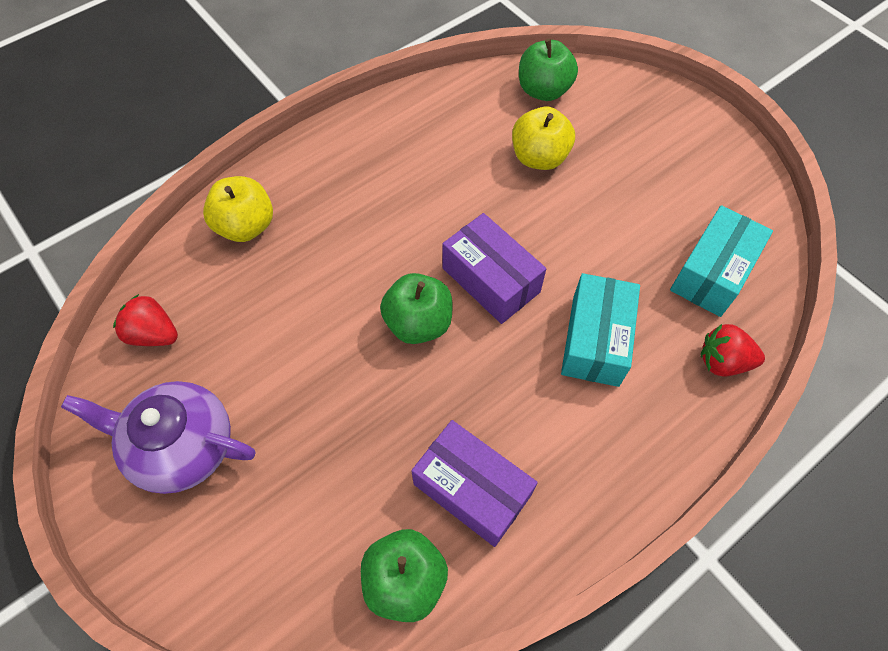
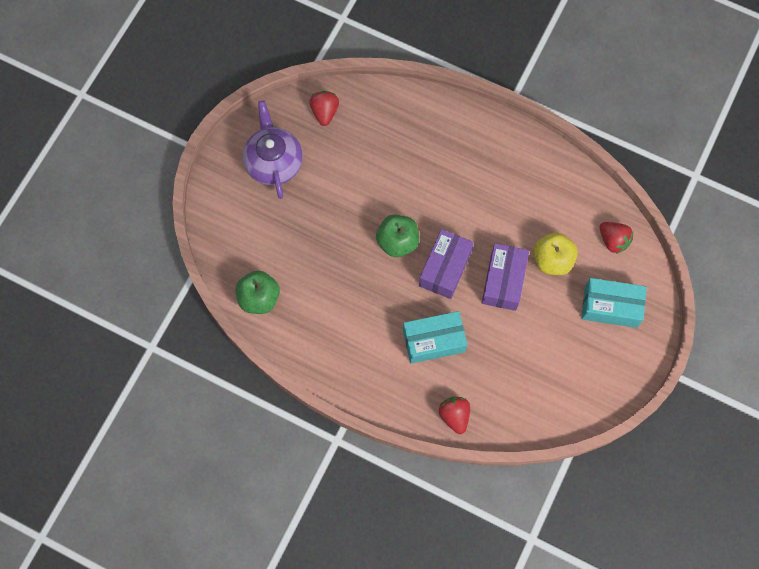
camera: 65 degrees right, 10 degrees up
(246, 226) = (413, 118): yellow apple -> none
(472, 490) = (316, 310): purple box -> purple box (503, 281)
(543, 90) = (613, 241): green apple -> red strawberry
(712, 273) = (515, 393): turquoise box -> turquoise box (610, 307)

